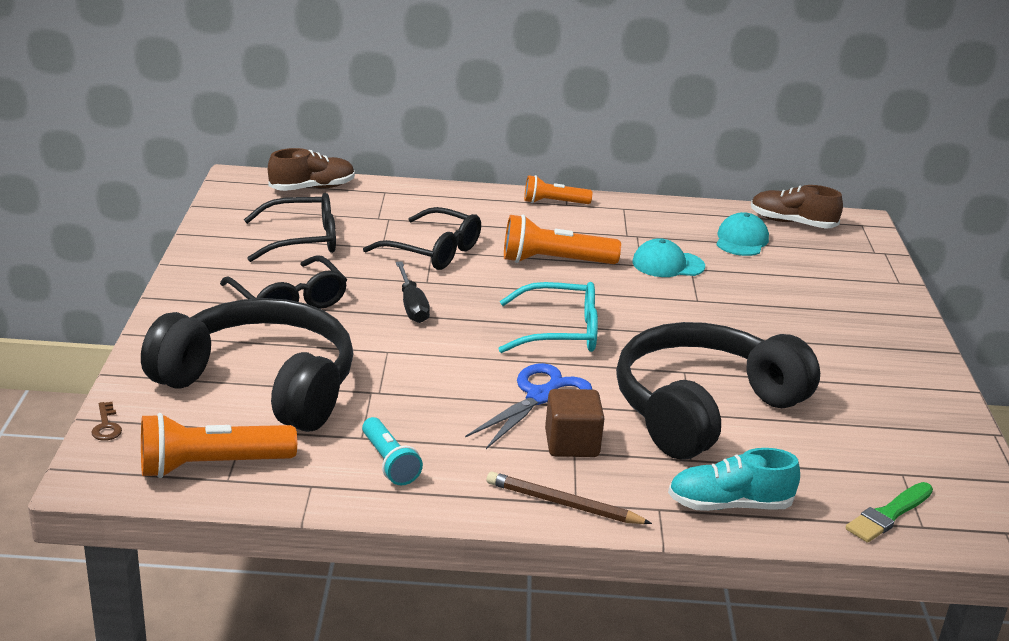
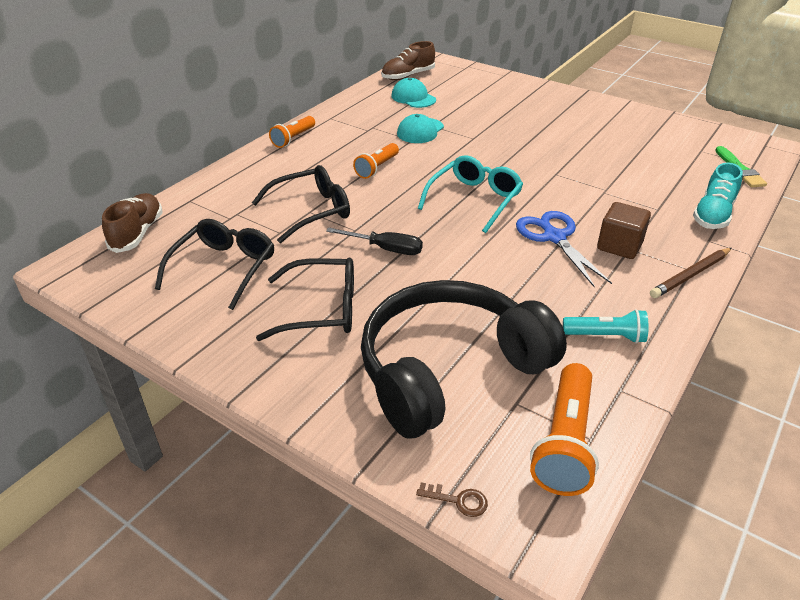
camera: 55 degrees left, 10 degrees up
(554, 261) = (377, 168): orange flashlight -> orange flashlight, size x0.63
(703, 408) = (603, 183): black headphones -> none

